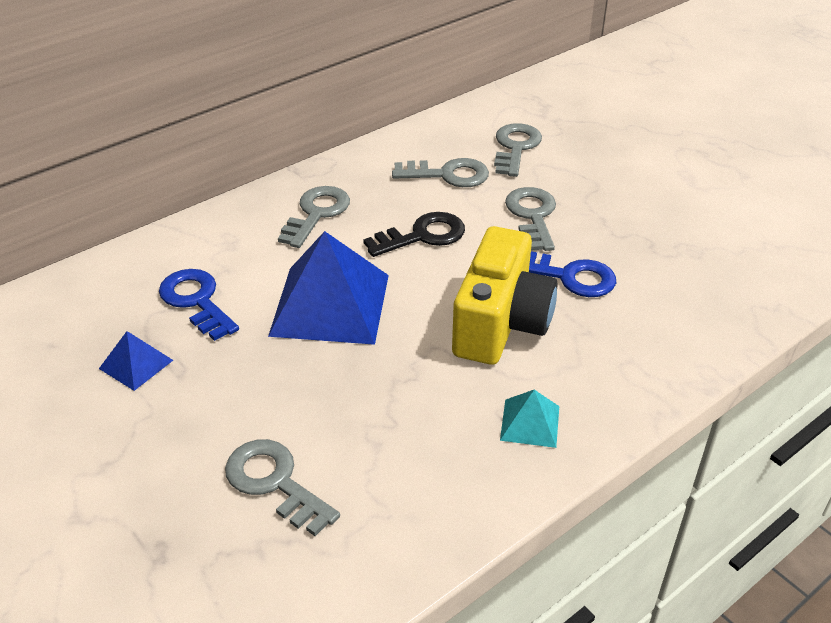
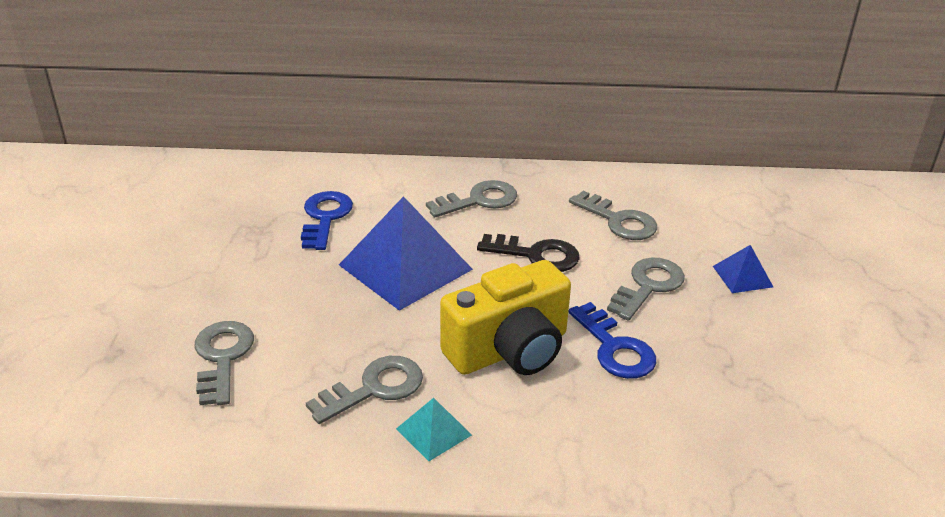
camera: 40 degrees right, 5 degrees down
(136, 364) = (241, 237): blue pyramid -> blue pyramid (742, 276)
(515, 147) = (708, 227): grey key -> grey key (374, 388)

